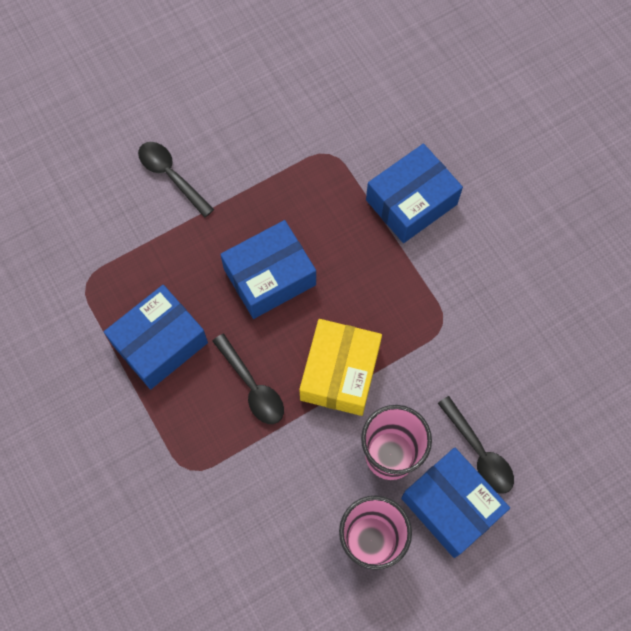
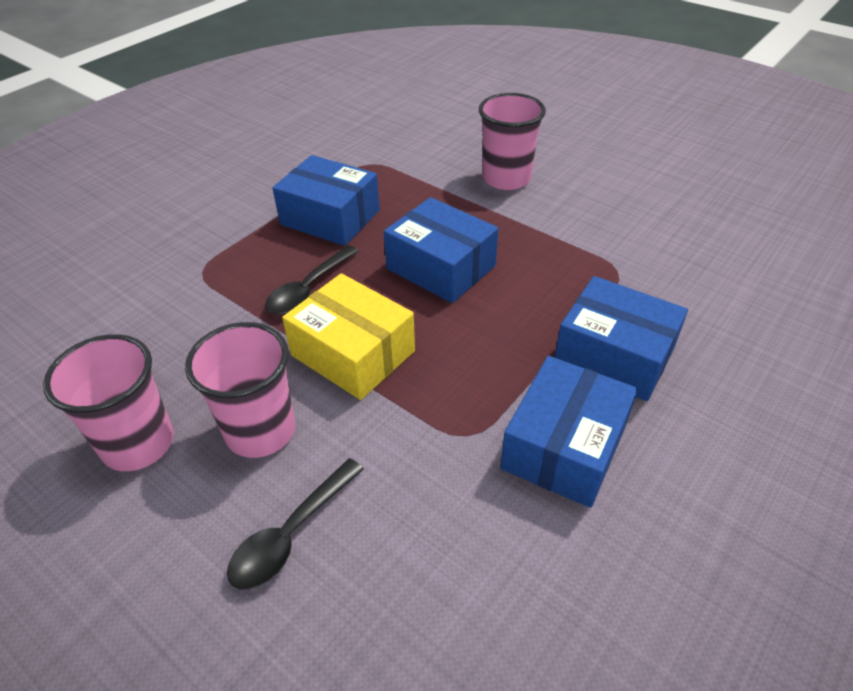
camera: 70 degrees right, 25 degrees down
(171, 176) = (506, 178): black spoon -> pink cup
(340, 373) = (353, 353): yellow box -> yellow box turned 45 degrees clockwise
(451, 505) = (201, 522): blue box -> blue box (564, 447)

